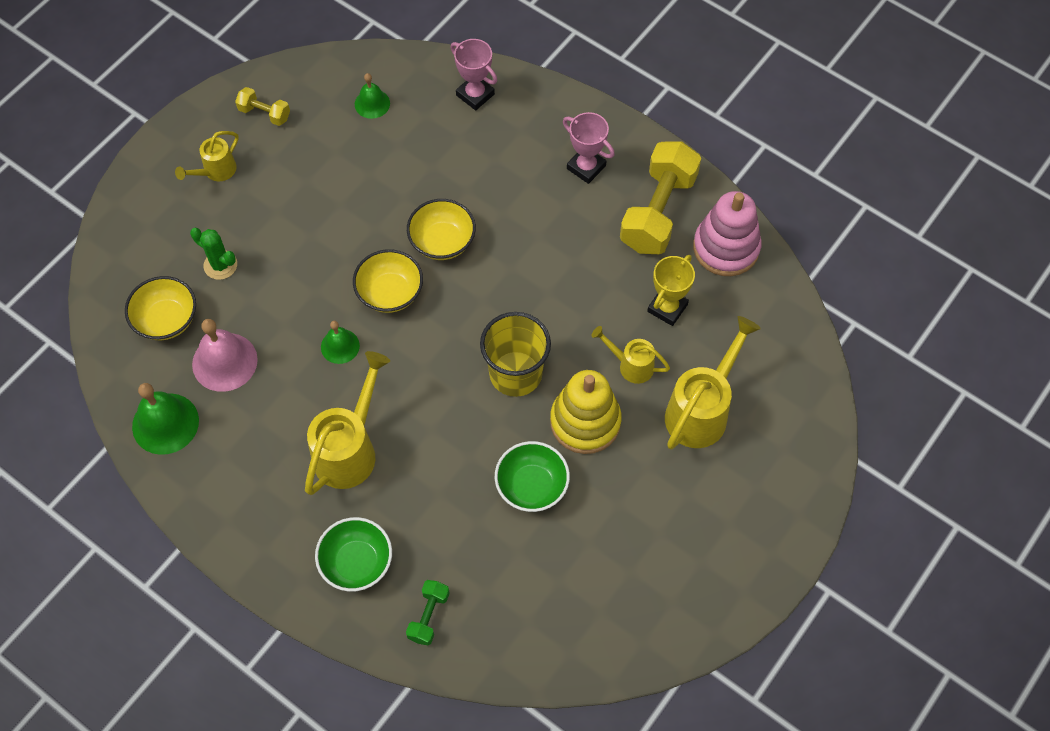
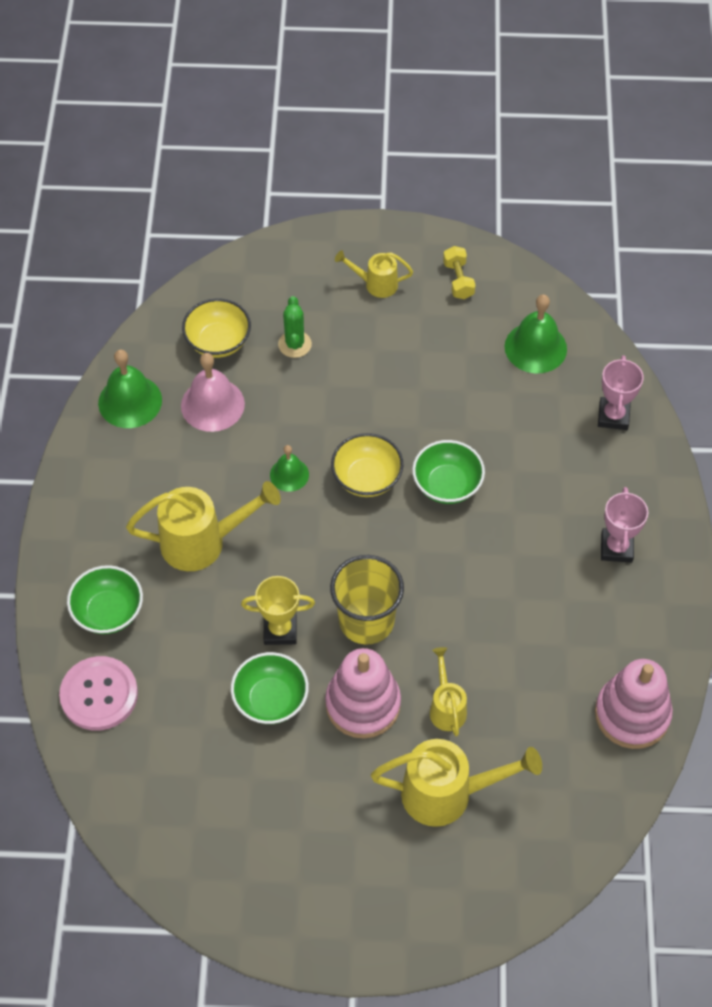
camera: 55 degrees right, 5 degrees down
(372, 103) = (535, 347): green bell -> green bell, size x1.67
(428, 616) = (99, 694): green dumbbell -> pink button
(442, 241) = (447, 485): yellow bowl -> green bowl
(585, 422) = (363, 704): yellow stacking toy -> pink stacking toy
(658, 212) = (621, 634): yellow dumbbell -> none
(667, 308) = (528, 702): yellow trophy -> yellow trophy (280, 630)

